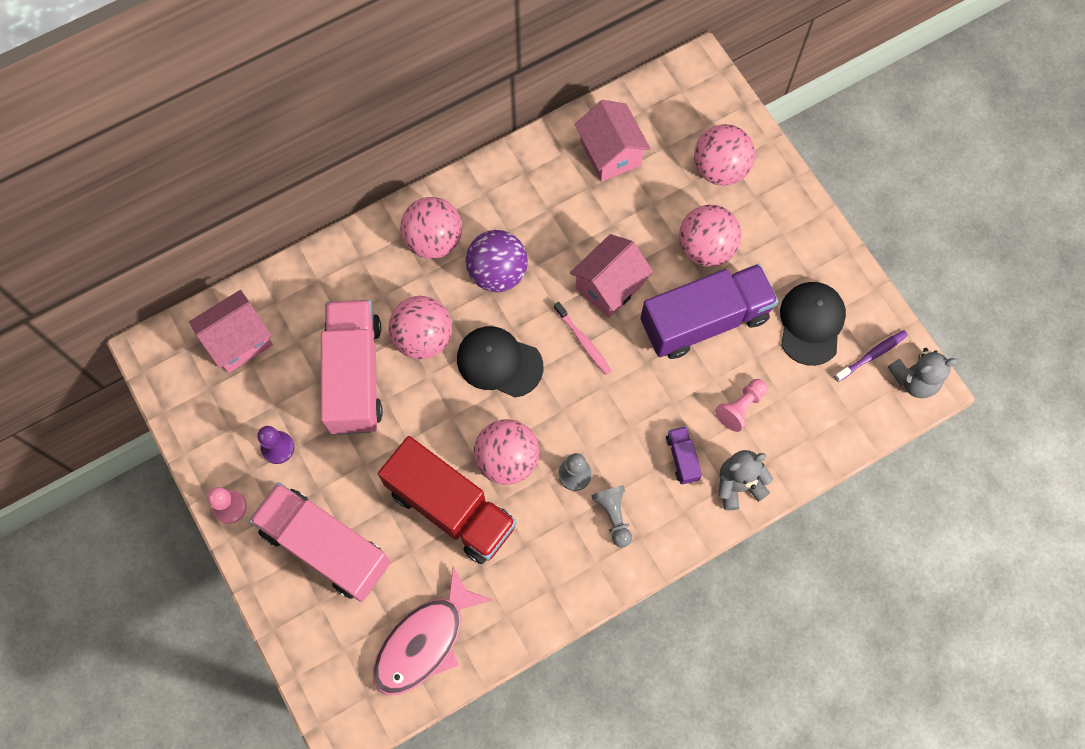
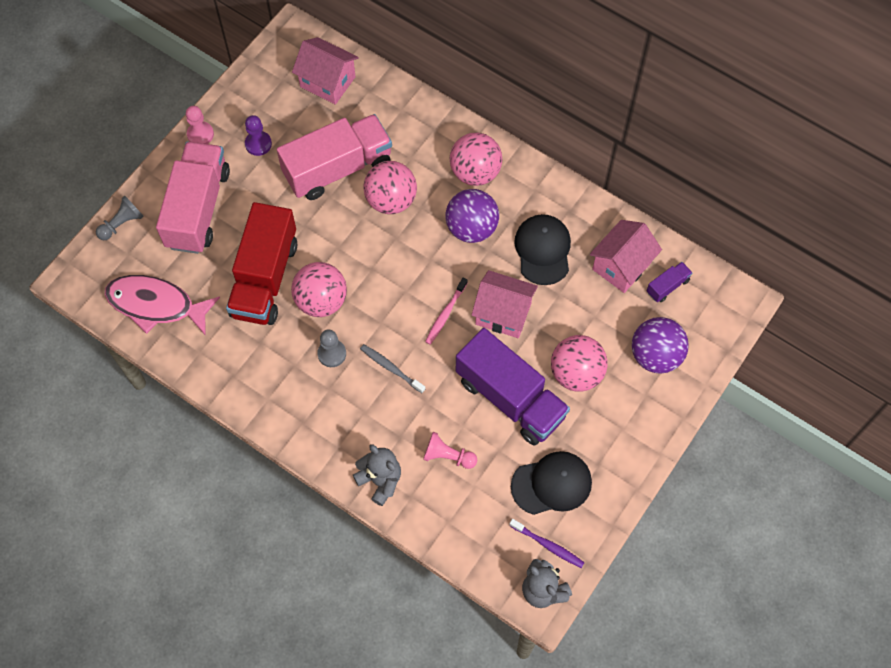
camera: 65 degrees right, 5 degrees down
(499, 362) = (397, 261): black cap -> black cap (543, 250)
(613, 516) = (311, 396): grey pawn -> grey pawn (122, 224)
(619, 421) = (391, 368): none -> grey toothbrush
(682, 458) = (382, 428): purple truck -> purple truck (667, 286)
(720, 169) = (655, 355): pink ball -> purple ball

